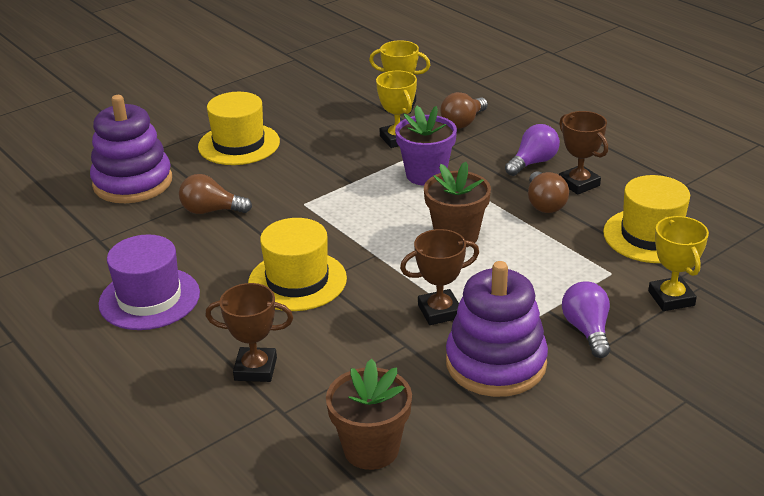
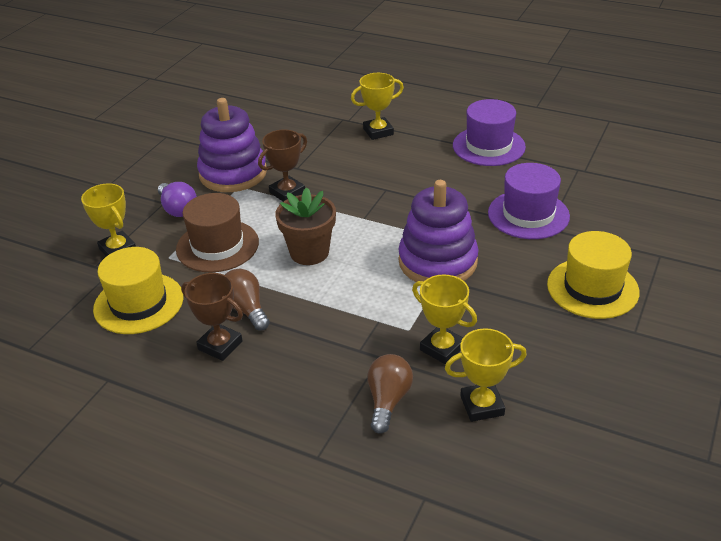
camera: 155 degrees right, 5 degrees up
(133, 183) = (626, 219): purple stacking toy -> purple stacking toy (438, 262)
(211, 211) = (528, 214): brown light bulb -> purple hat
(255, 369) = (378, 132): brown trophy -> yellow trophy
(297, 281) = (403, 184): yellow hat -> none
(371, 449) = (282, 118): brown flower pot -> none
(426, 175) = (378, 308): purple flower pot -> none
(533, 163) = (278, 360): purple light bulb -> none
(552, 270) = (217, 246): none -> brown hat

